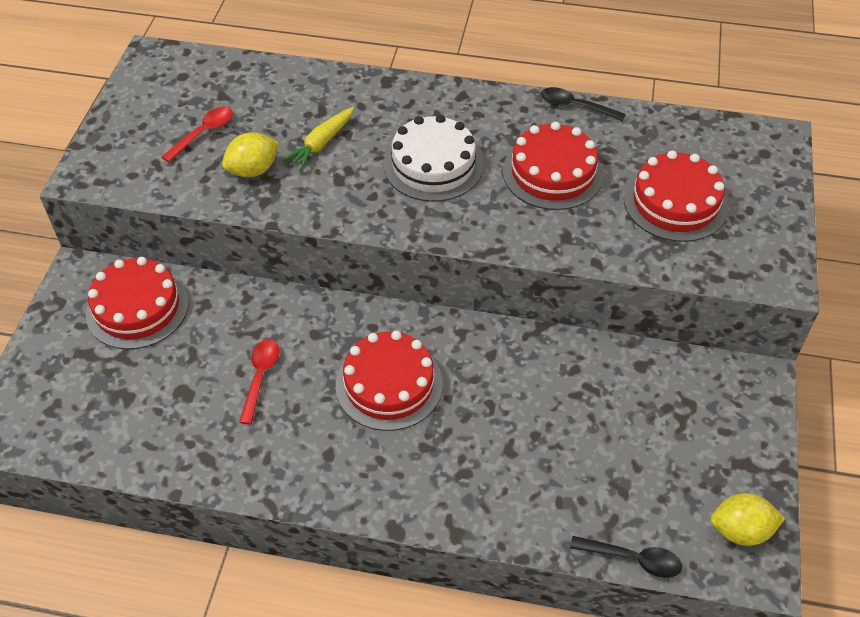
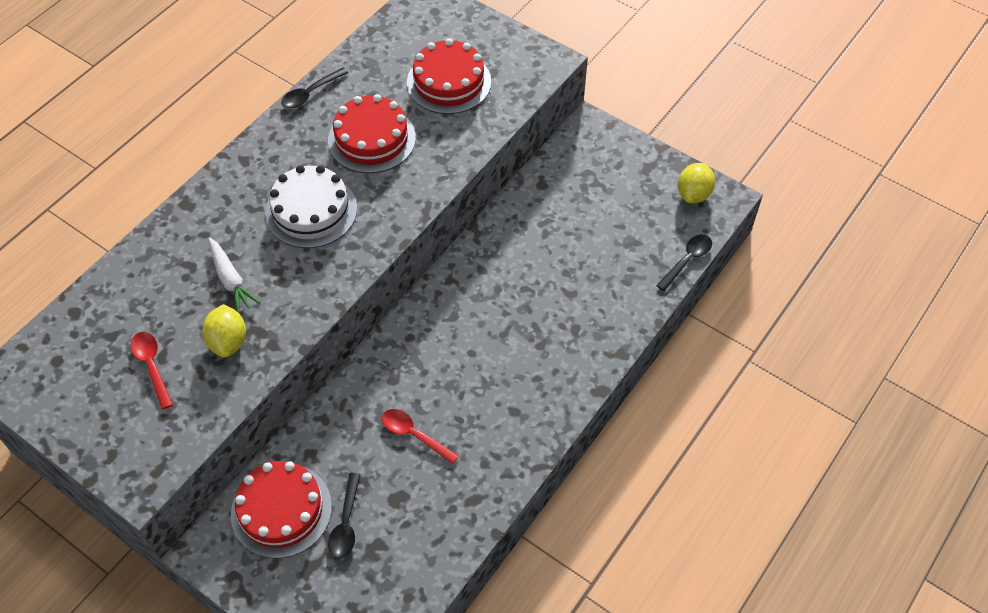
camera: 65 degrees left, 5 degrees up
(141, 362) = (346, 523): none -> black spoon
(321, 143) = (231, 279): yellow carrot -> white carrot
(389, 384) = (471, 346): red cake -> none

